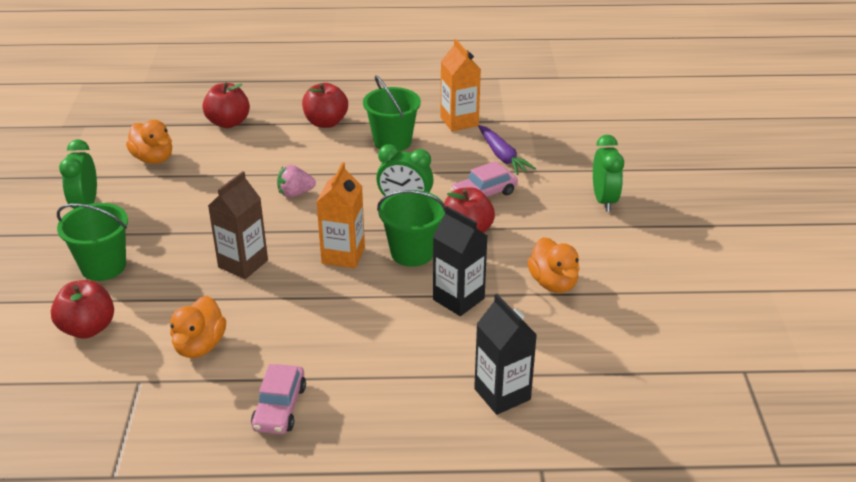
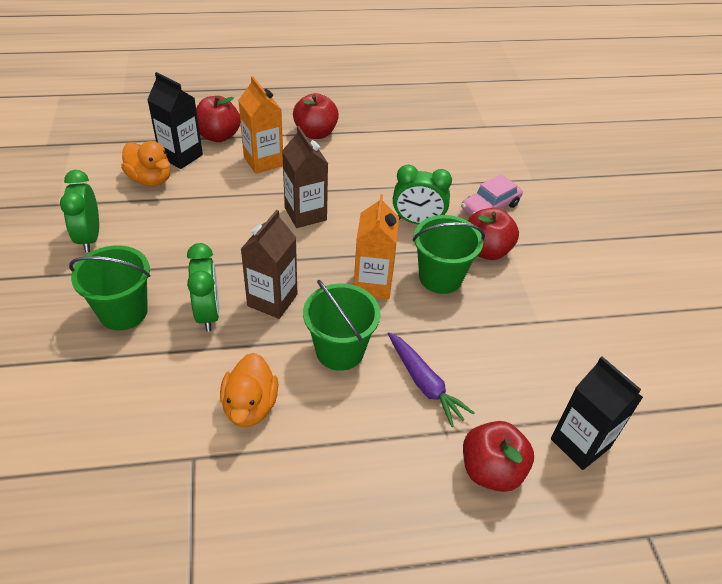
camera: 10 degrees left, 10 degrees up
(88, 328) = (121, 392): red apple -> red apple (491, 470)
(279, 407) = (355, 480): pink car -> none
(295, 193) = (305, 214): pink strawberry -> brown carton
(392, 142) = (386, 152): green bucket -> green bucket (340, 351)
(458, 299) = (502, 330): black carton -> black carton (181, 156)
(459, 121) = (443, 128): orange carton -> orange carton (263, 161)
(502, 156) = (495, 165): purple carrot -> purple carrot (424, 384)
(553, 283) = (587, 305): orange duck -> none
(604, 200) = (604, 209): green clock -> green clock (208, 313)

